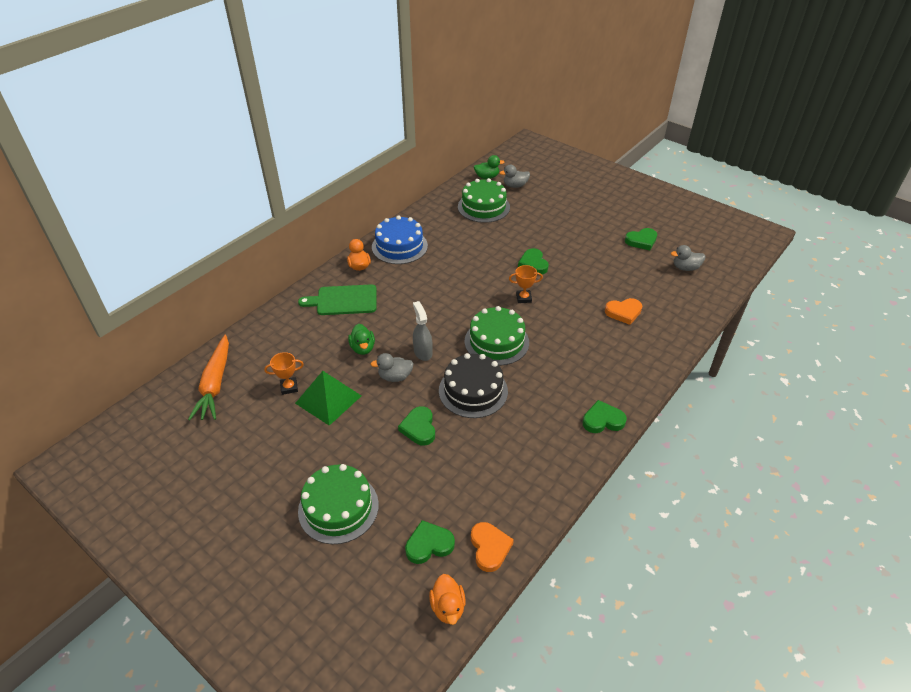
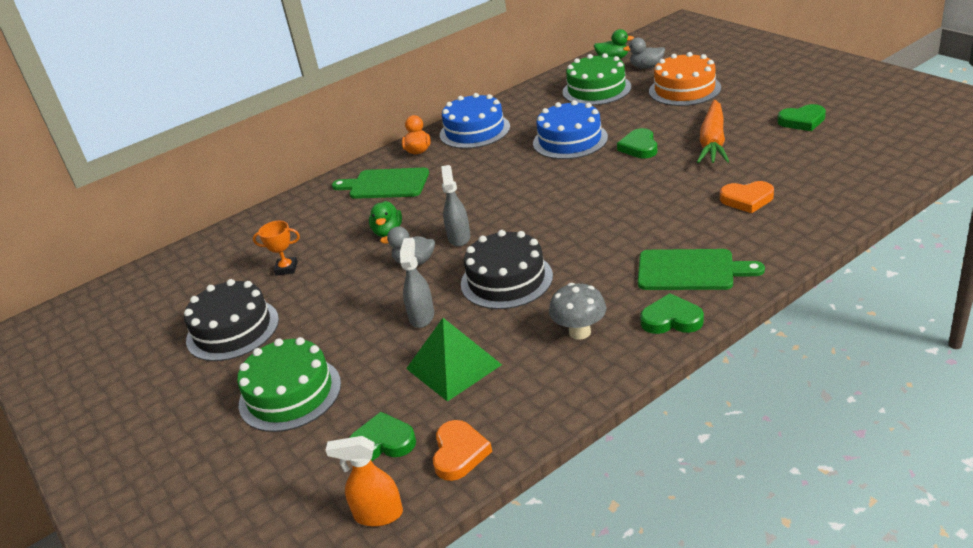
camera: 20 degrees right, 10 degrees down
(215, 384) = (207, 262): orange carrot -> orange carrot (713, 141)
(265, 450) = (232, 329): none -> black cake
(328, 399) = (325, 282): green pyramid -> green pyramid (453, 366)
(419, 428) = (422, 316): green heart -> grey spray bottle
(448, 607) = (378, 514): orange duck -> orange spray bottle
(479, 257) = (570, 140): none -> blue cake
(496, 341) = (558, 228): green cake -> none
(523, 298) = (612, 183): orange trophy -> none
(542, 435) = (579, 332): none -> grey mushroom
(550, 209) = (684, 89): none -> orange cake
(603, 377) = (690, 270): none -> green cutting board
(685, 268) = (858, 150): grey duck -> none

